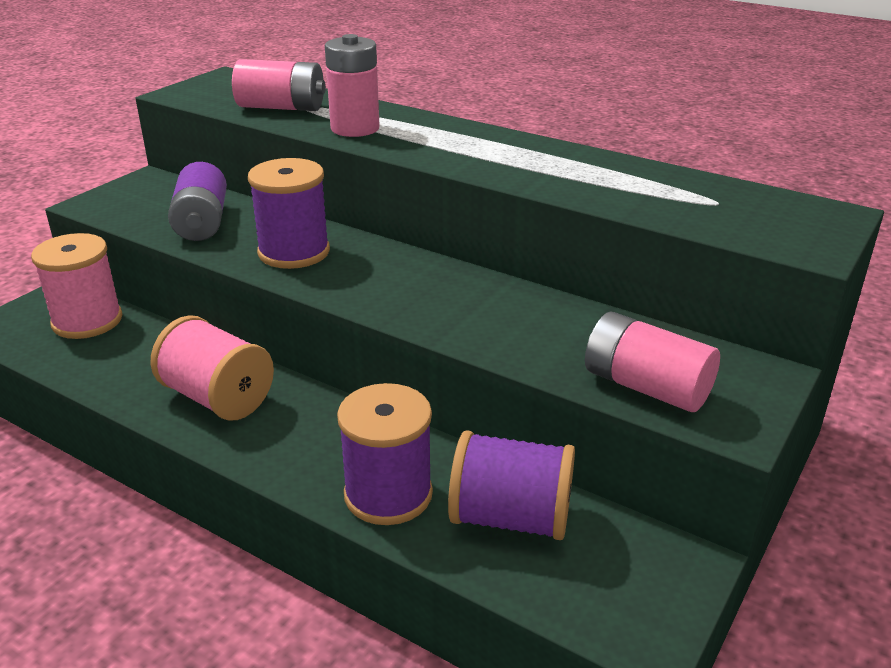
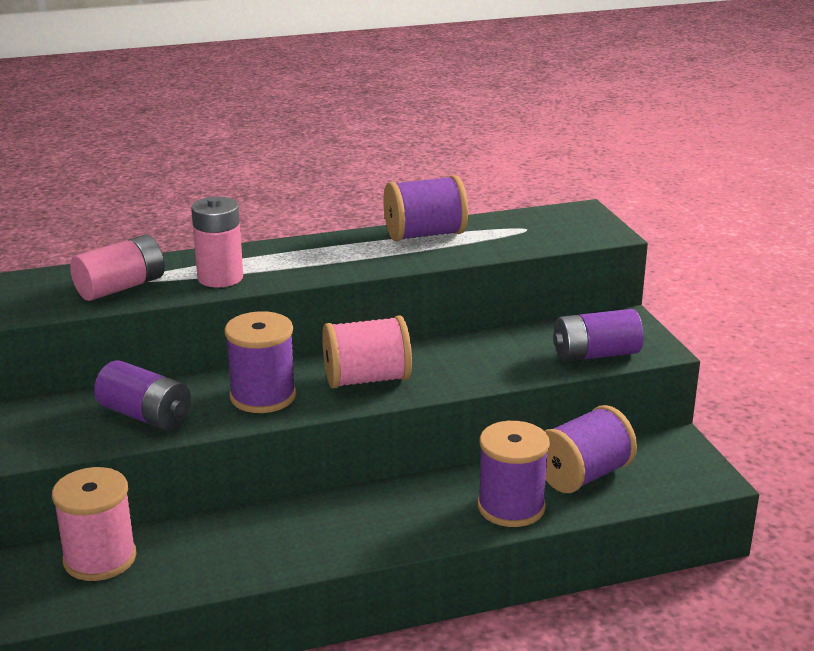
camera: 50 degrees left, 5 degrees down
(217, 398) = (313, 533): pink spool -> pink spool (366, 379)
(597, 166) = (425, 235): none -> purple spool
(646, 387) = (595, 355): pink battery -> purple battery

